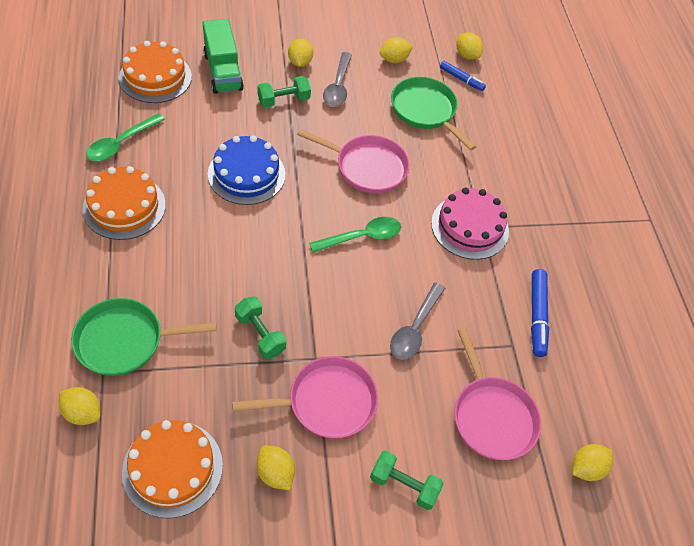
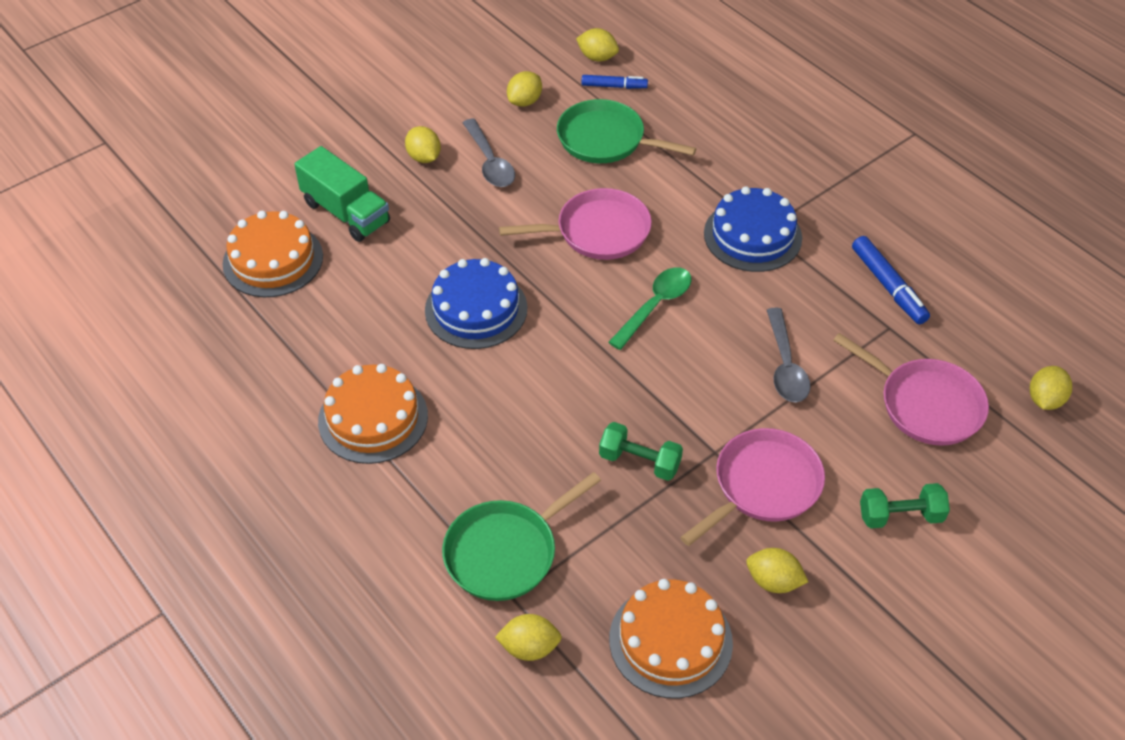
camera: 25 degrees left, 5 degrees down
(121, 143) = (303, 353): green spoon -> none
(284, 100) = (444, 208): green dumbbell -> none
(470, 227) = (752, 235): pink cake -> blue cake

